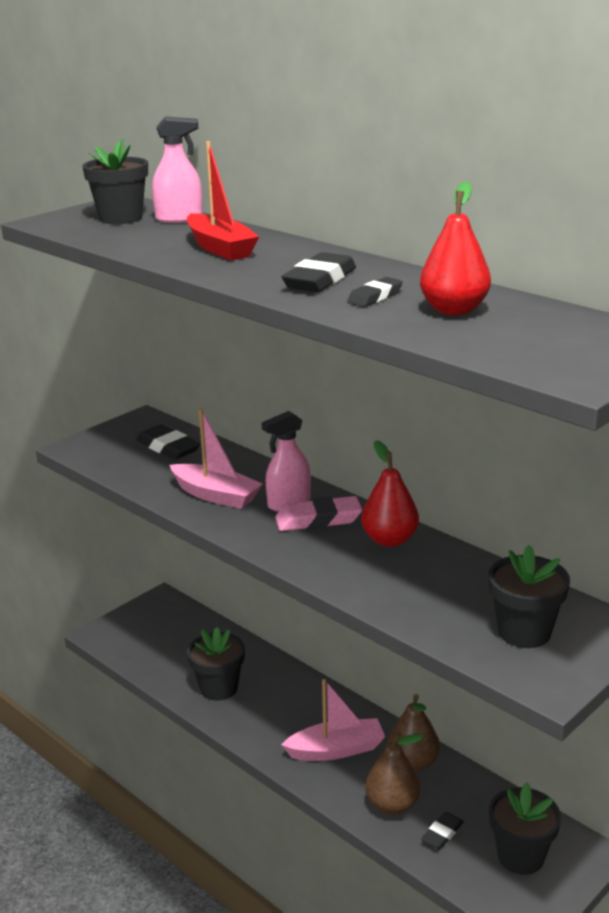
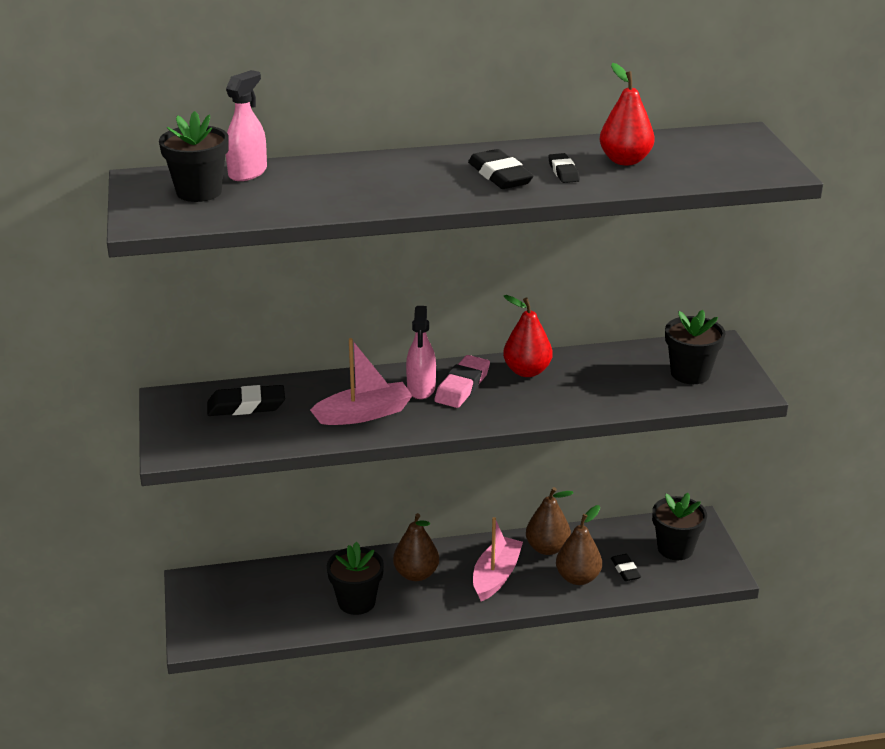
camera: 55 degrees left, 5 degrees up
(220, 248) = (363, 182): red boat -> none
(288, 702) = (416, 574): none -> brown pear

